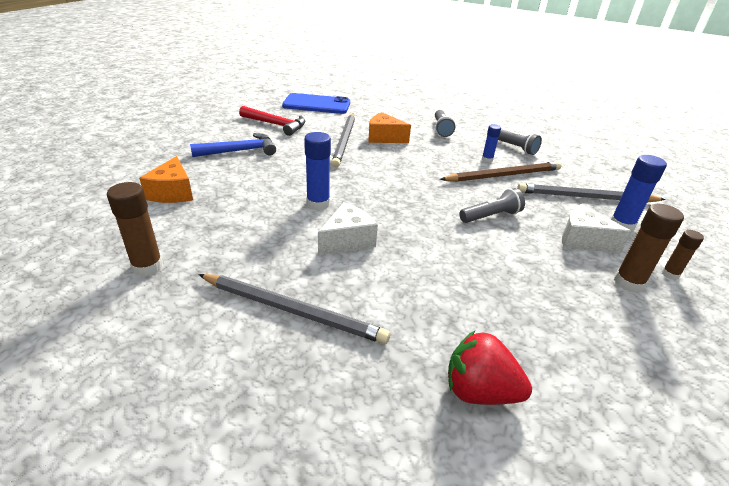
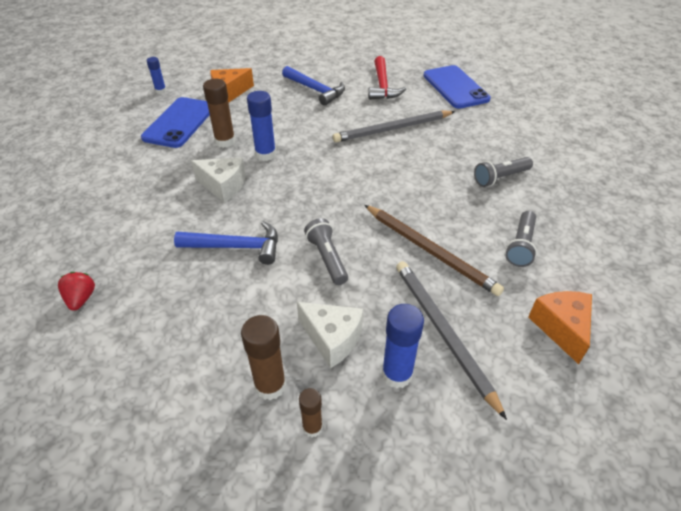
camera: 65 degrees right, 10 degrees up
(147, 267) = (143, 122): brown glue stick -> brown glue stick (225, 141)
(189, 240) = (179, 123): none -> blue phone
(293, 310) = (128, 191): grey pencil -> none
(384, 138) = (428, 148): orange cheese -> orange cheese (561, 328)
(450, 257) = (236, 247): none -> blue hammer
(479, 391) = (81, 299): red strawberry -> red strawberry, size x0.63
(487, 160) = (457, 230): blue glue stick -> blue glue stick (161, 91)
(491, 216) = (327, 258): grey flashlight -> grey flashlight turned 150 degrees counterclockwise
(583, 240) = (332, 339): white cheese -> white cheese turned 120 degrees clockwise

